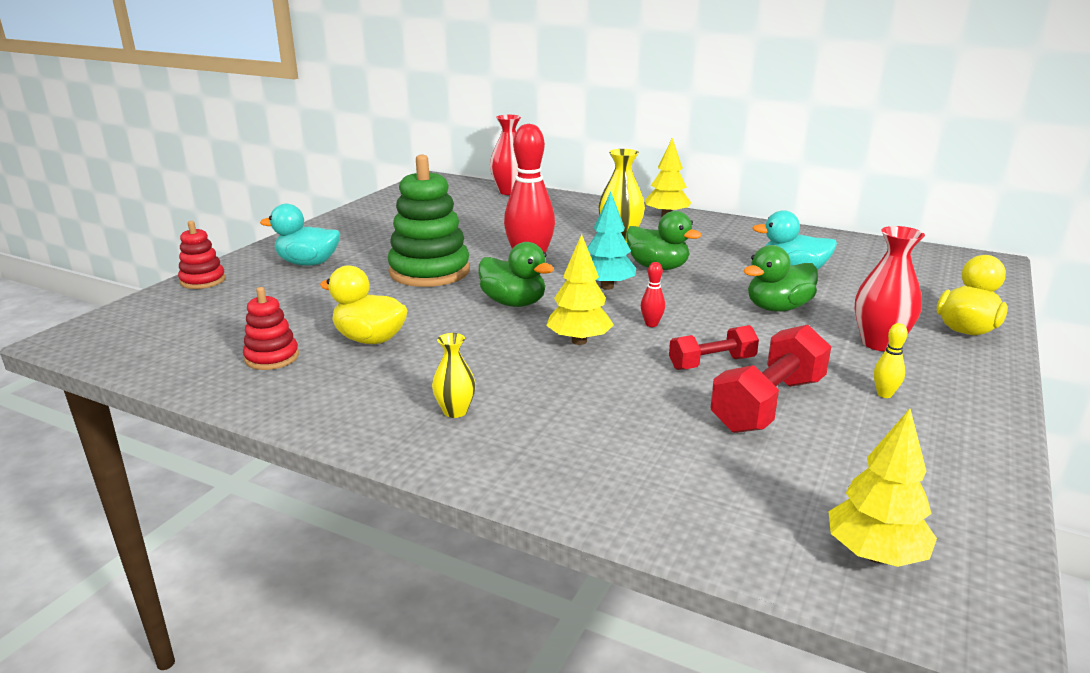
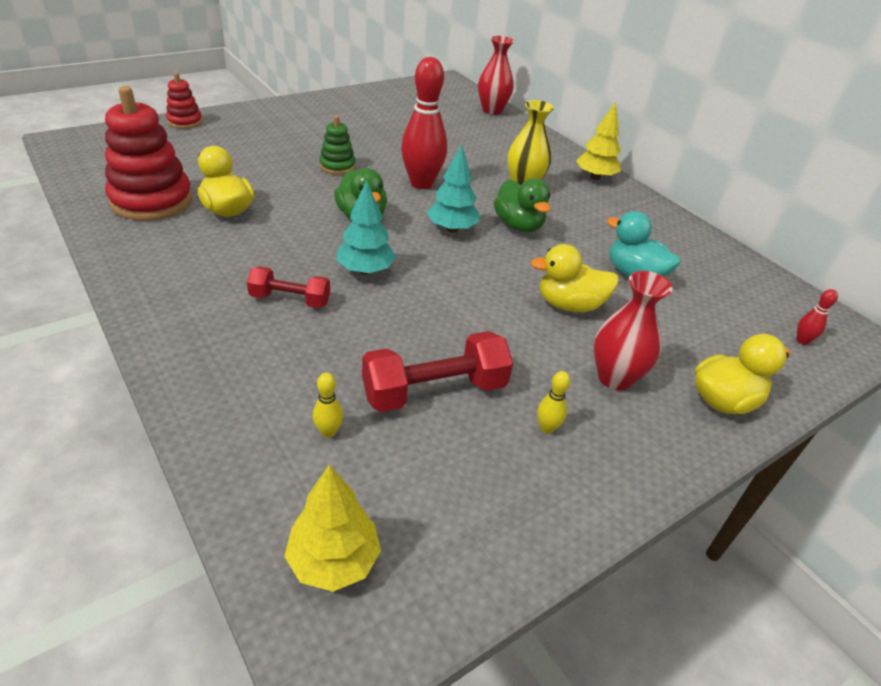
camera: 25 degrees right, 15 degrees up
(272, 357) = (152, 201): red stacking toy -> red stacking toy, size x1.92
(308, 263) = (265, 130): turquoise duck -> none
(429, 271) = (337, 166): green stacking toy -> green stacking toy, size x0.52
(455, 411) = (207, 293): yellow vase -> none
(579, 341) = (365, 270): yellow tree -> turquoise tree
(651, 324) = (440, 278): red bowling pin -> red bowling pin (802, 341)
(711, 363) = (440, 333): red dumbbell -> red dumbbell (290, 300)
(731, 469) = (328, 432): none -> yellow bowling pin
(777, 308) = (569, 305): green duck -> yellow duck

